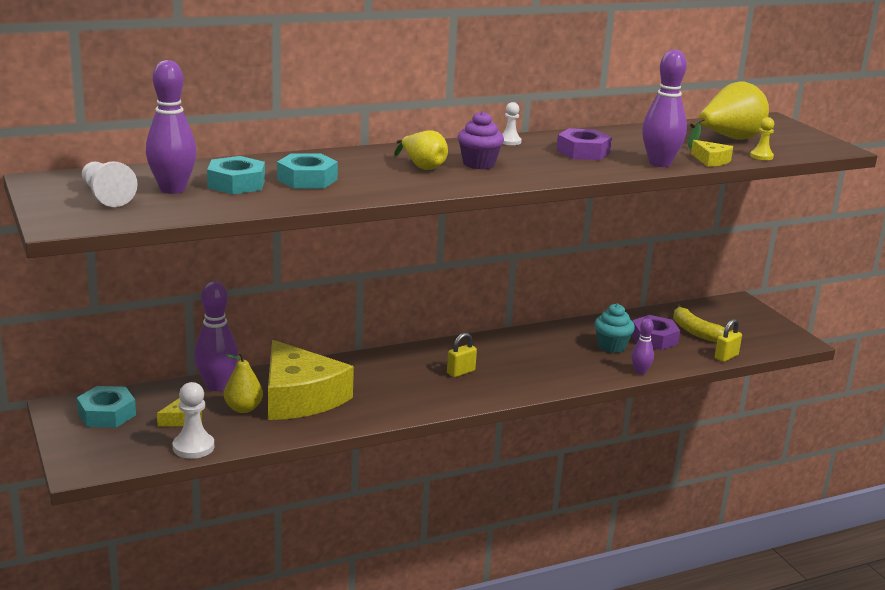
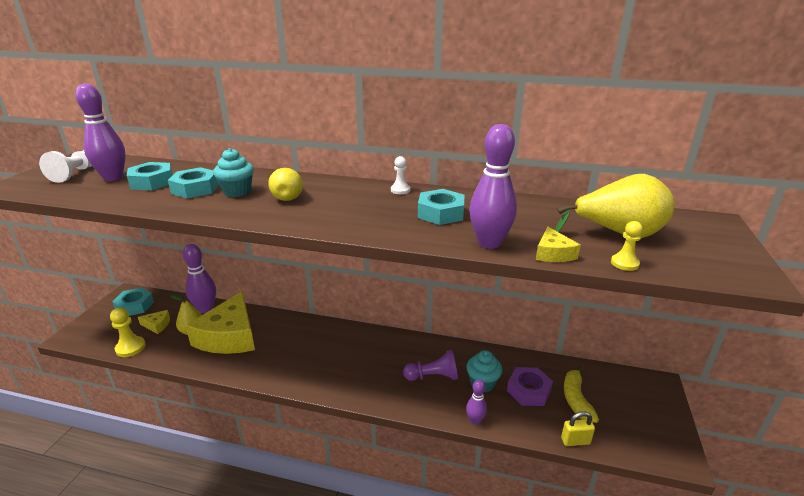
camera: 40 degrees right, 5 degrees up
(193, 447) = (130, 348): white pawn -> yellow pawn
(359, 173) = (237, 192): none -> turquoise cupcake
(461, 372) = (344, 359): yellow padlock -> none
(478, 164) = (332, 204): purple cupcake -> none
(564, 356) = (433, 376): none -> purple pawn
(583, 152) = (441, 213): purple nut -> turquoise nut

